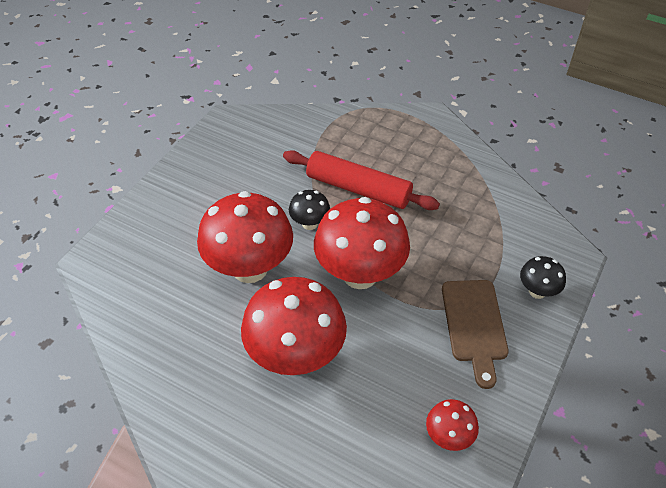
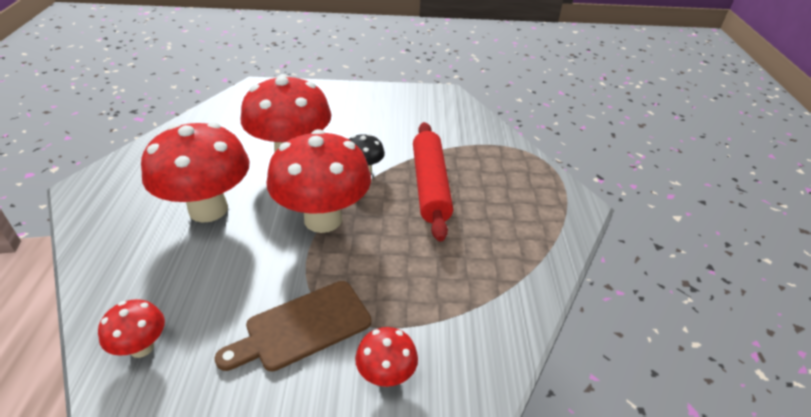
camera: 60 degrees right, 10 degrees down
(537, 291) = (386, 376): black mushroom -> red mushroom

